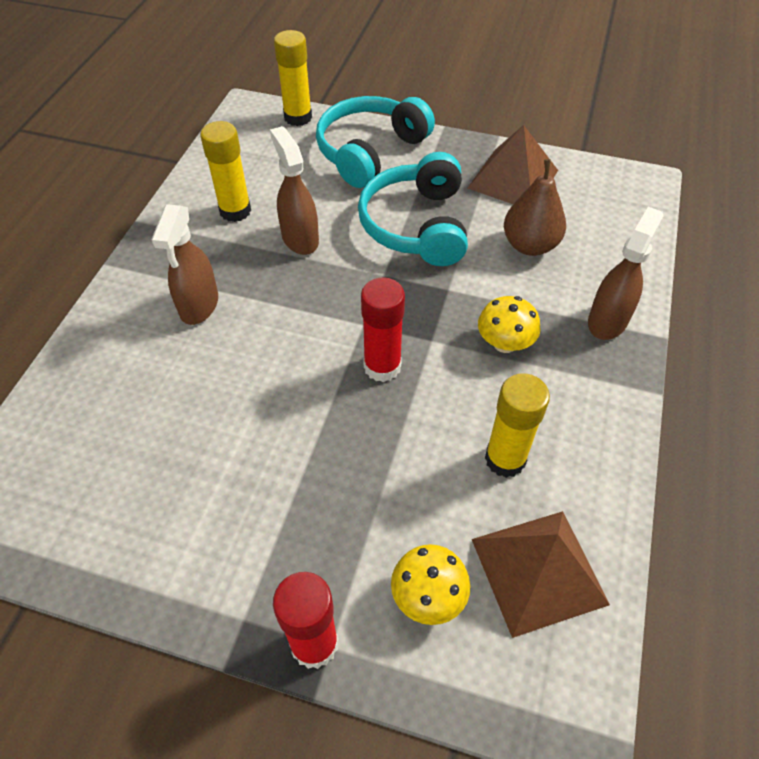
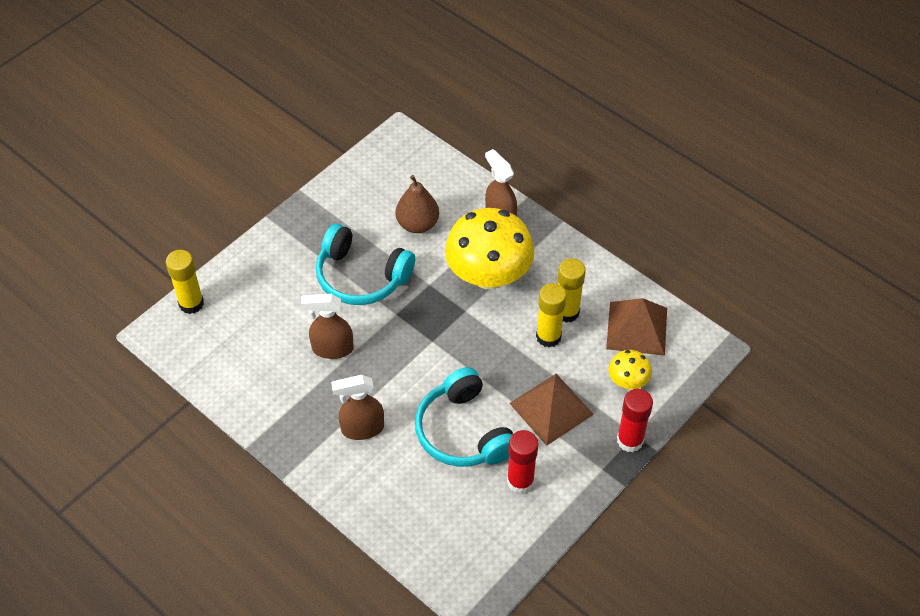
camera: 65 degrees left, 0 degrees up
(199, 305) = (362, 428): brown spray bottle -> brown spray bottle turned 135 degrees clockwise
(235, 211) = (277, 379): yellow glue stick -> yellow glue stick (548, 336)
(370, 151) = (265, 273): turquoise headphones -> turquoise headphones (463, 432)
(382, 366) = (472, 344): red glue stick -> red glue stick (520, 481)
(504, 343) = (488, 275): yellow mushroom -> yellow mushroom, size x2.16
(513, 179) = (350, 203): brown pyramid -> brown pyramid (551, 409)

